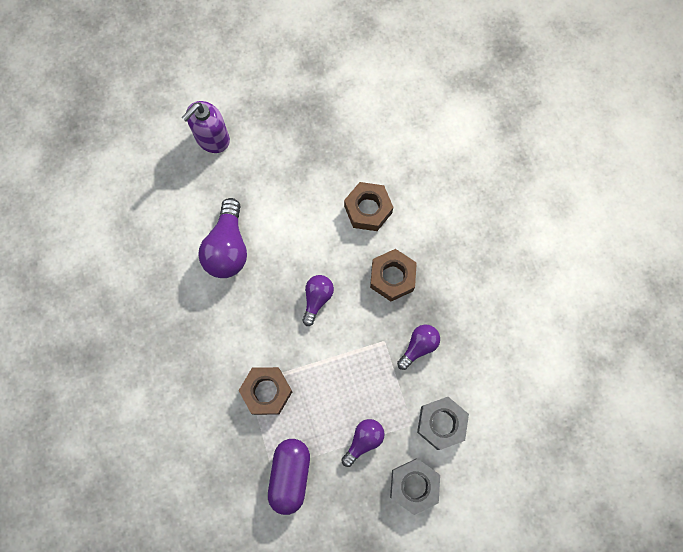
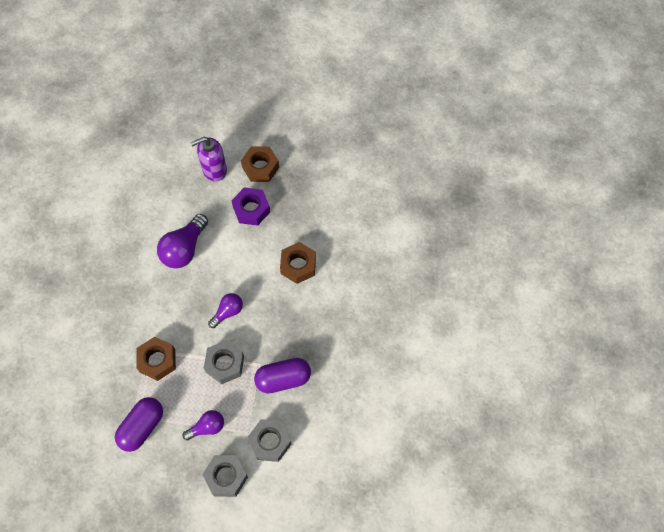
camera: 25 degrees right, 10 degrees down
(280, 167) = (251, 209): none -> purple nut
(345, 360) = (225, 364): none -> grey nut
(392, 277) = (290, 321): brown nut -> brown nut (260, 167)
(419, 346) = (283, 379): purple light bulb -> purple capsule

